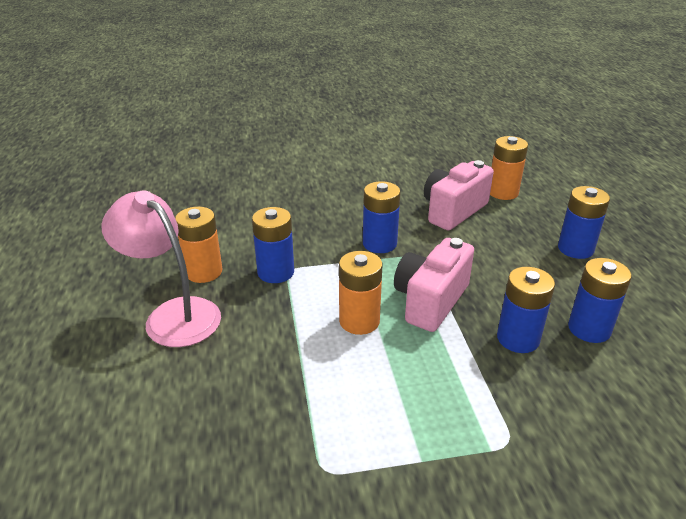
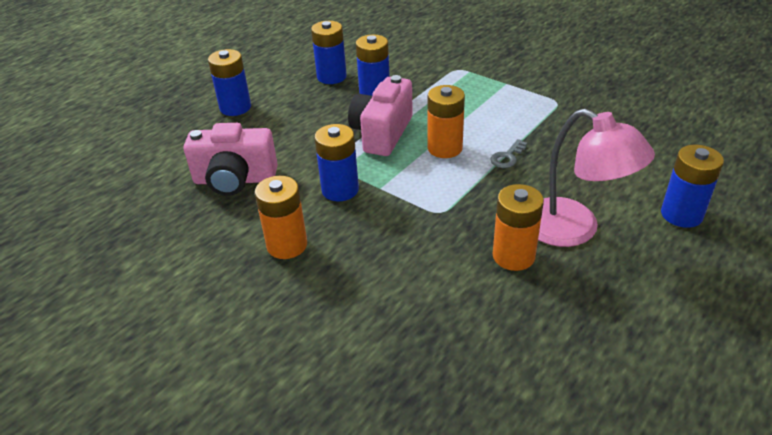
camera: 130 degrees left, 5 degrees up
(173, 315) = (574, 230): pink lamp -> pink lamp turned 45 degrees counterclockwise
(276, 272) = (454, 217): blue battery -> blue battery (681, 214)
(294, 348) = (507, 157): none -> grey key
(430, 301) = (382, 133): pink camera -> pink camera turned 120 degrees clockwise
(503, 192) = (165, 170): orange battery -> orange battery (287, 245)

